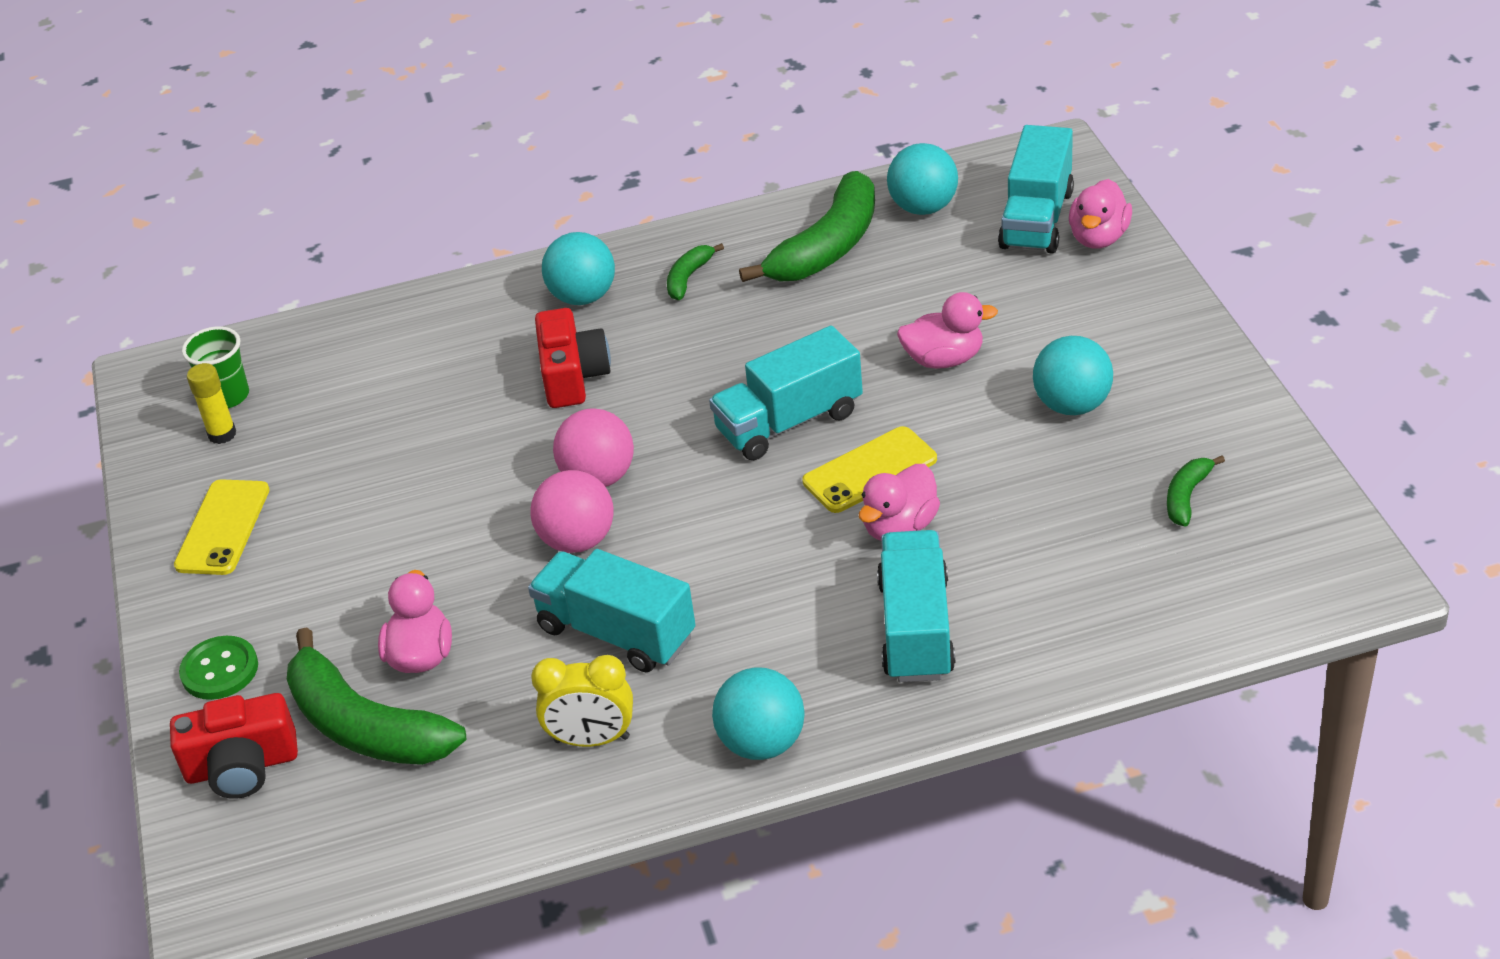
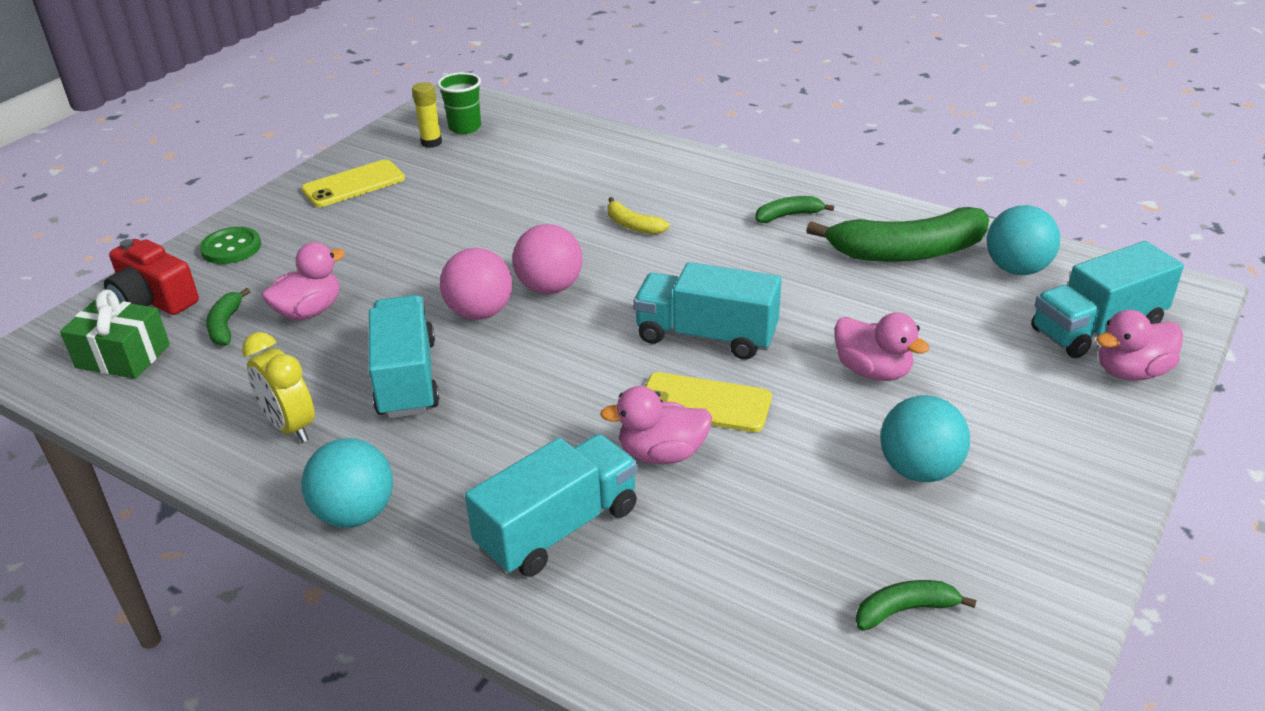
camera: 45 degrees right, 5 degrees down
(320, 824) = (123, 356): none -> green gift
(365, 726) = (226, 325): green banana -> green banana, size x0.47
(573, 376) = (633, 225): red camera -> yellow banana
(583, 297) = (711, 188): turquoise ball -> none

